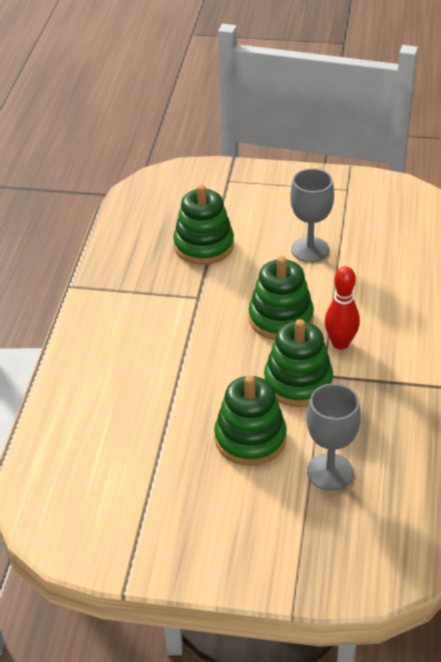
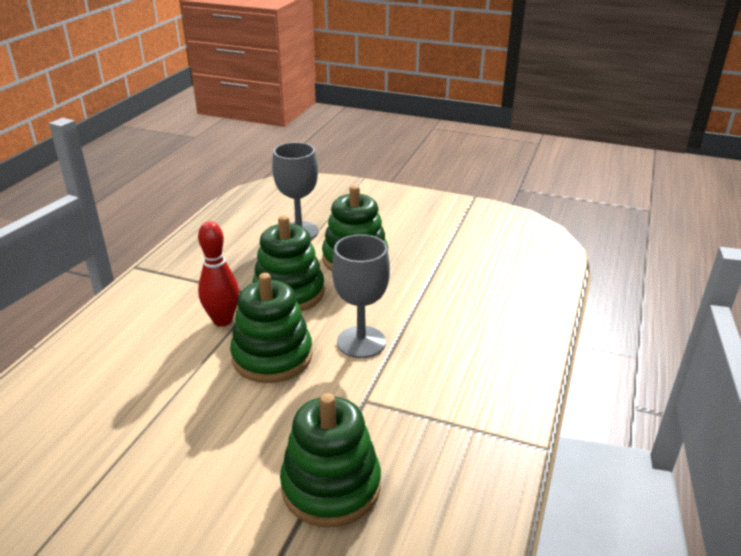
camera: 170 degrees left, 10 degrees down
(310, 250) = (175, 448): grey goblet -> grey goblet (361, 342)

